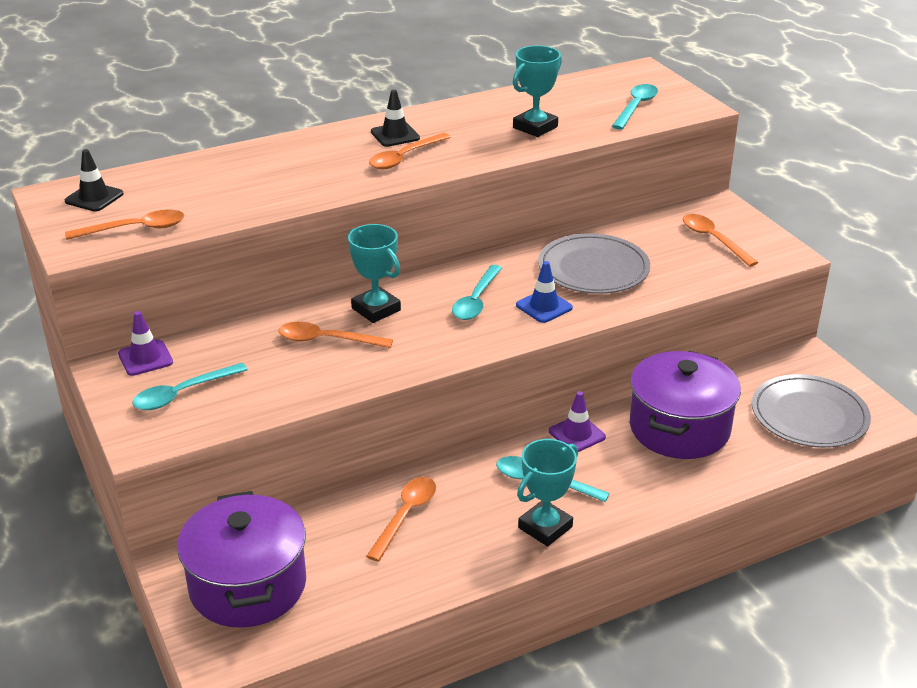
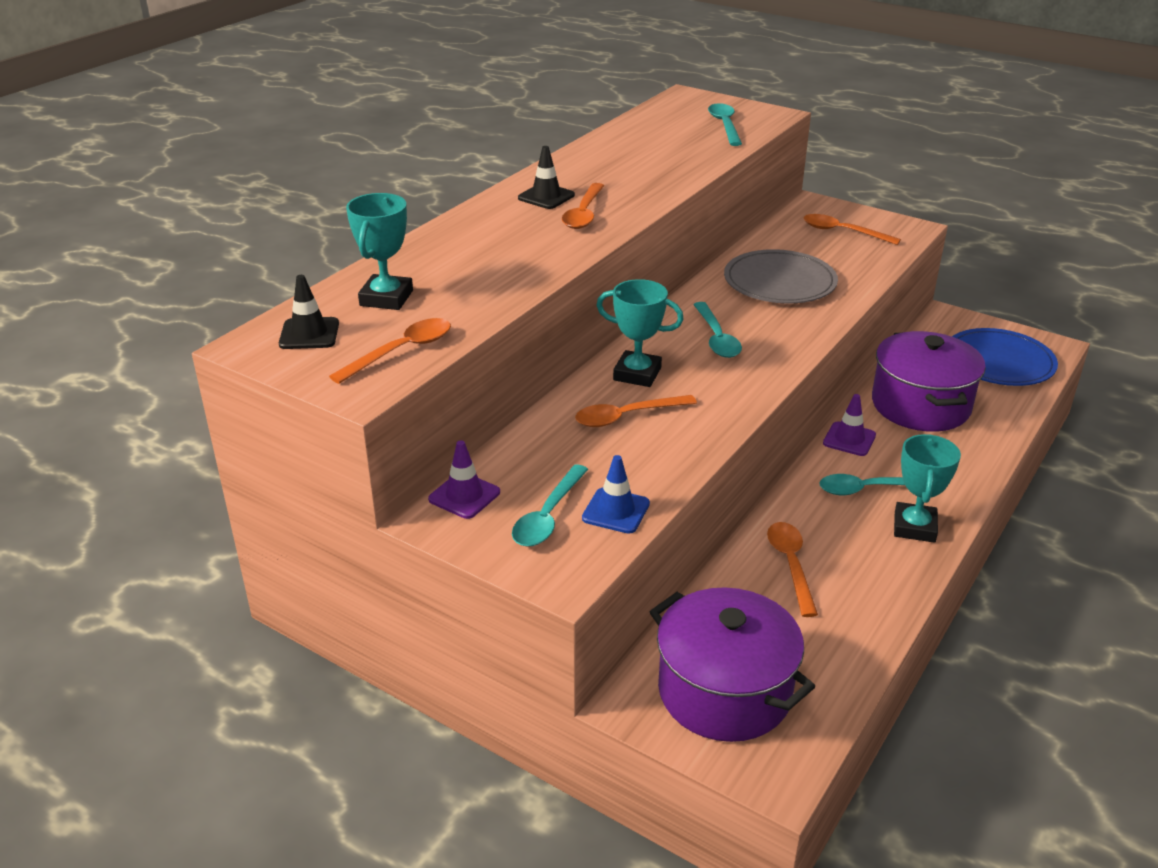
camera: 30 degrees left, 0 degrees up
(535, 127) = (664, 160): turquoise trophy -> turquoise trophy (386, 298)
(544, 306) = (780, 325): blue traffic cone -> blue traffic cone (616, 511)
(809, 415) = (999, 362): grey plate -> blue plate

